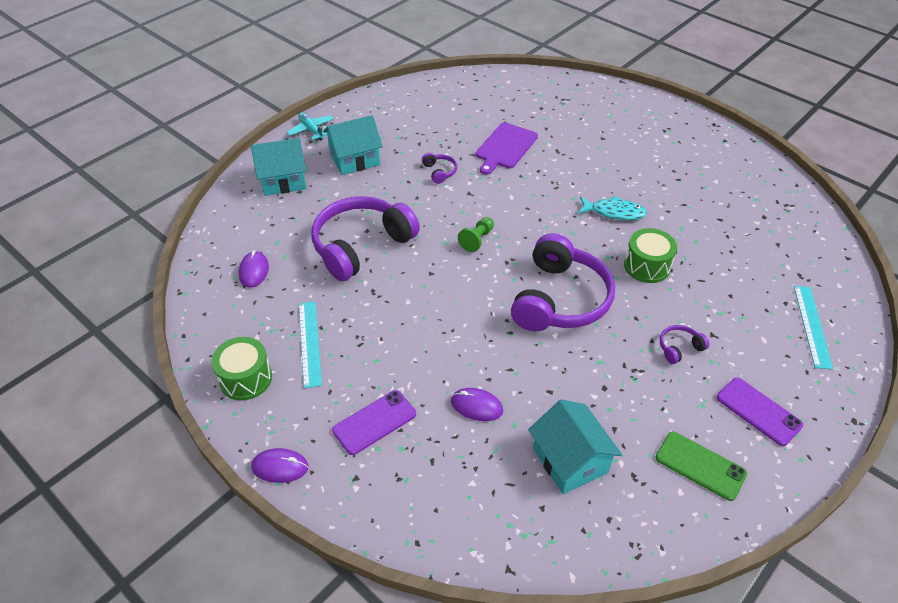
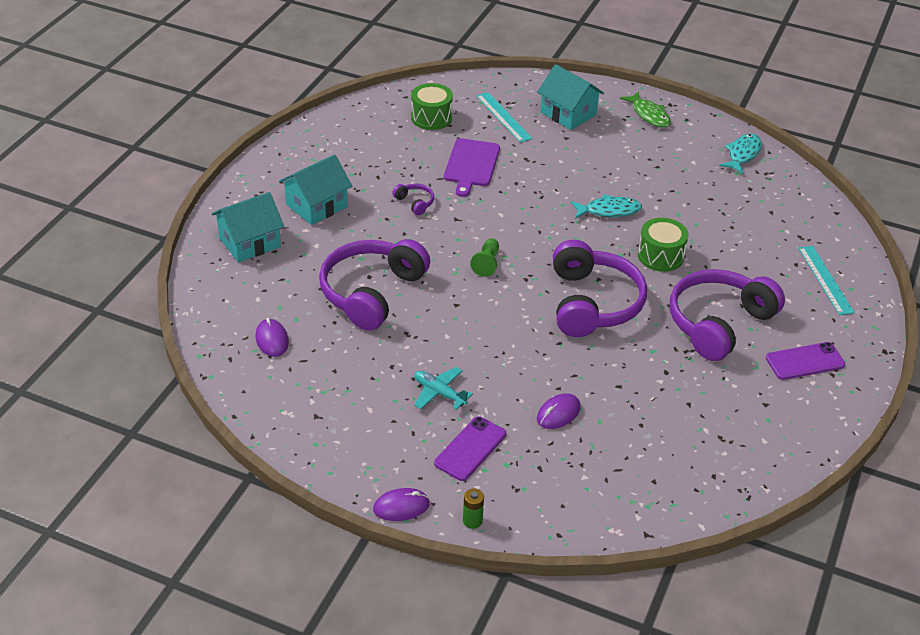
camera: 20 degrees left, 5 degrees down
(246, 378) = (323, 440): green drum -> green drum (431, 118)
(310, 343) = (369, 394): turquoise ruler -> turquoise ruler (503, 117)
(311, 130) = (251, 183): turquoise plane -> turquoise plane (439, 393)
(339, 502) = (472, 521): none -> green battery
(476, 406) = (558, 413): purple mouse -> purple mouse turned 45 degrees counterclockwise
(570, 460) = (661, 438): turquoise house -> turquoise house (568, 114)
(679, 348) = (718, 323): purple headphones -> purple headphones, size x2.50
(689, 130) = (649, 115): none -> green fish
(700, 466) = (772, 416): green phone -> none
(758, 411) = (805, 361): purple phone -> purple phone turned 45 degrees counterclockwise
(768, 182) = (742, 154): none -> turquoise fish

